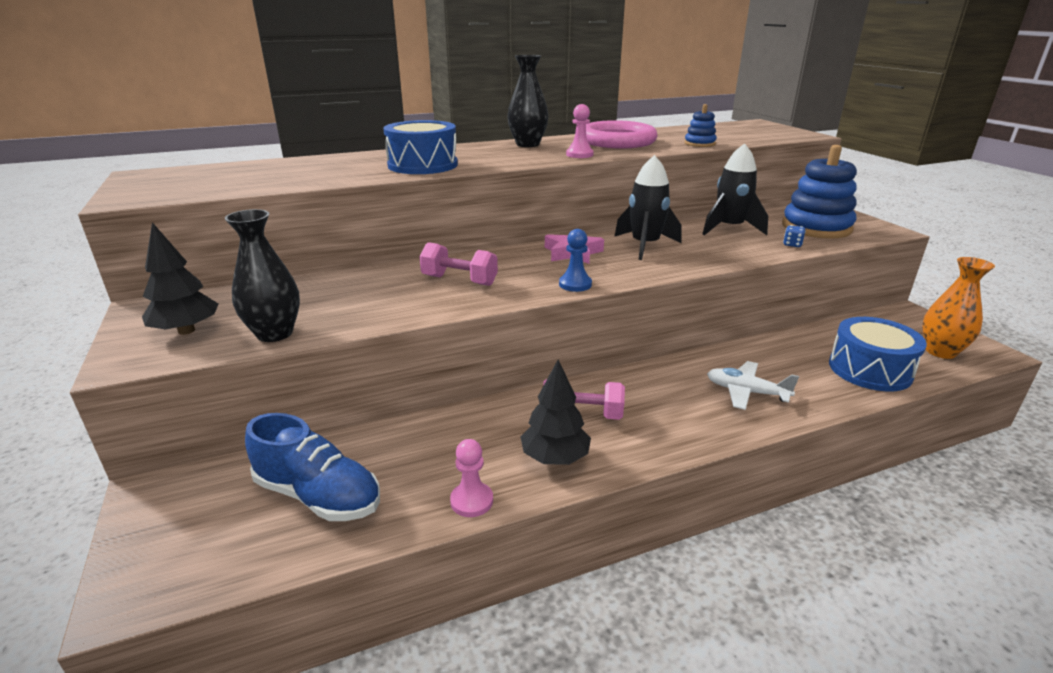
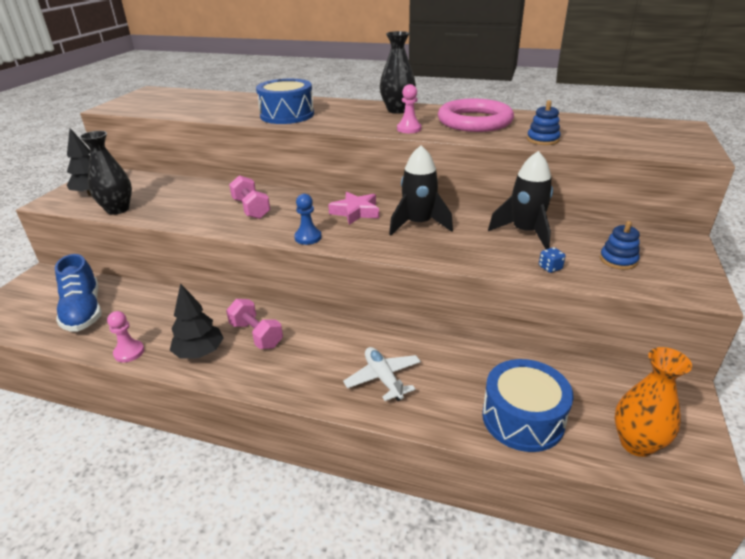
camera: 40 degrees right, 5 degrees up
(816, 227) = (618, 260): blue stacking toy -> blue stacking toy, size x0.48

